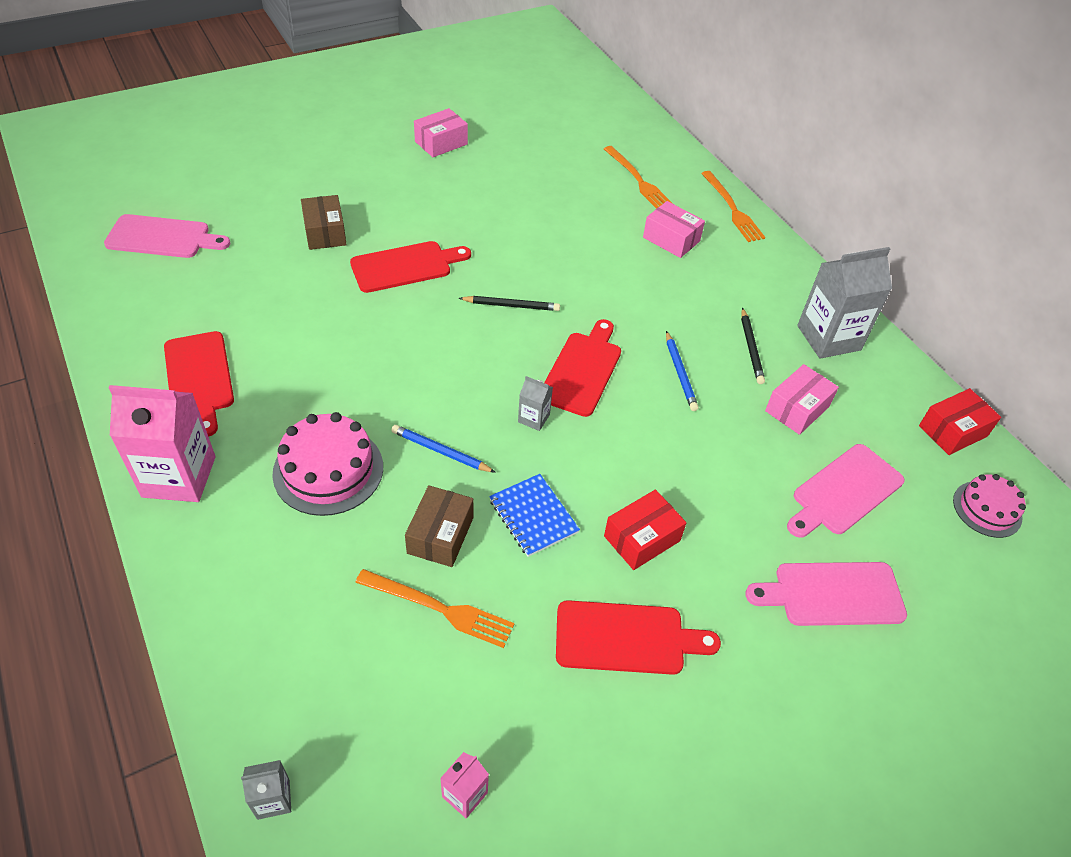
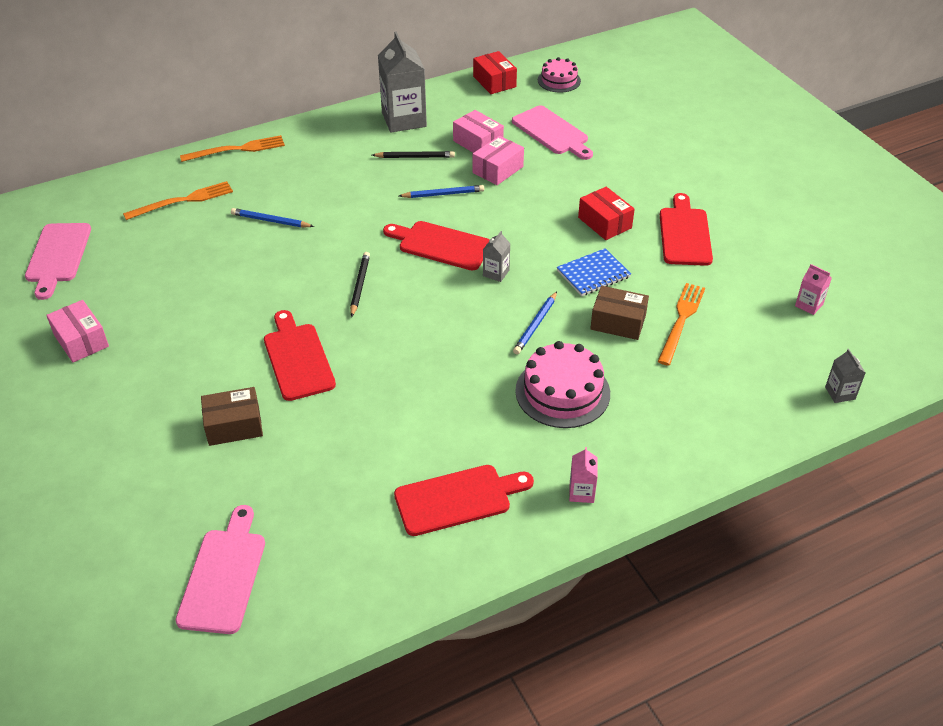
camera: 85 degrees left, 5 degrees down
(179, 476) = (581, 492): pink carton -> pink carton, size x0.46
(613, 238) = (270, 220): none -> blue pencil
(671, 239) = (276, 187): pink box -> pink box (498, 170)
(832, 594) = (634, 147): pink cutting board -> pink cutting board (58, 256)

